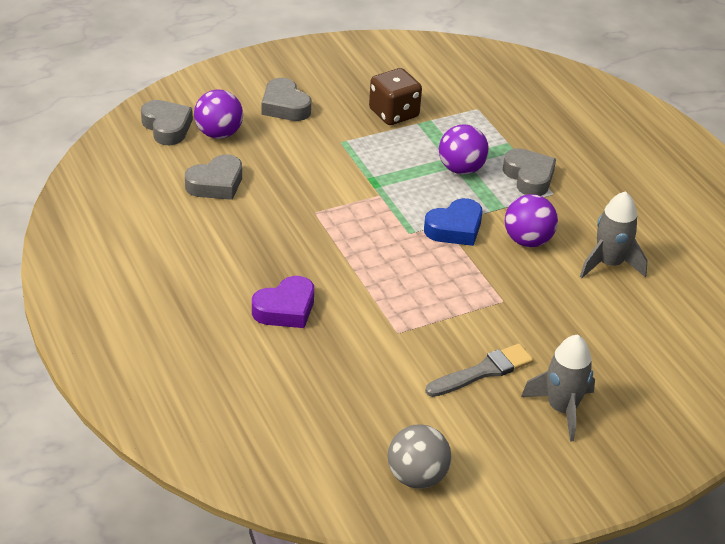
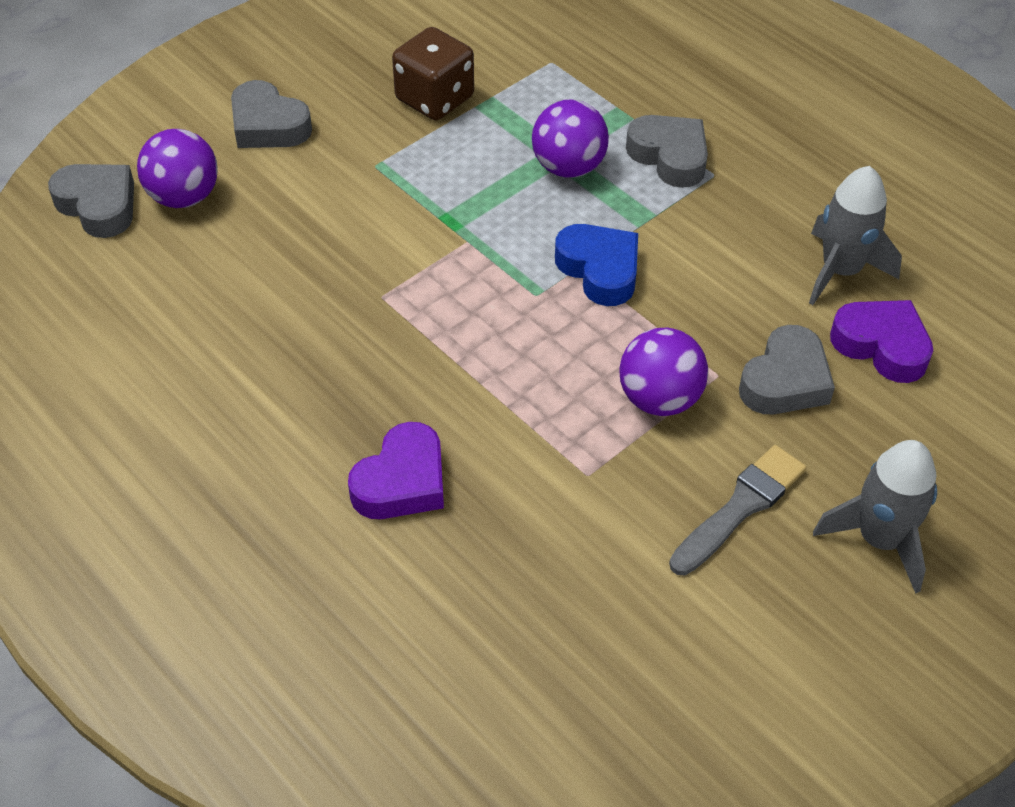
camera: 15 degrees left, 10 degrees up
(216, 184) = (211, 286): grey heart -> grey heart (785, 381)
(417, 477) = (720, 730): grey ball -> none
(455, 228) = (600, 270): blue heart -> blue heart turned 75 degrees counterclockwise
(527, 240) = (711, 262): purple ball -> purple ball (659, 399)
(615, 310) = (881, 346): none -> purple heart

